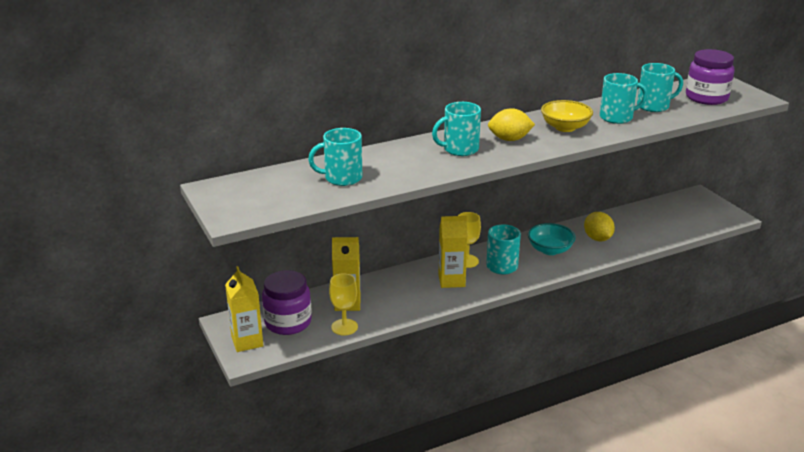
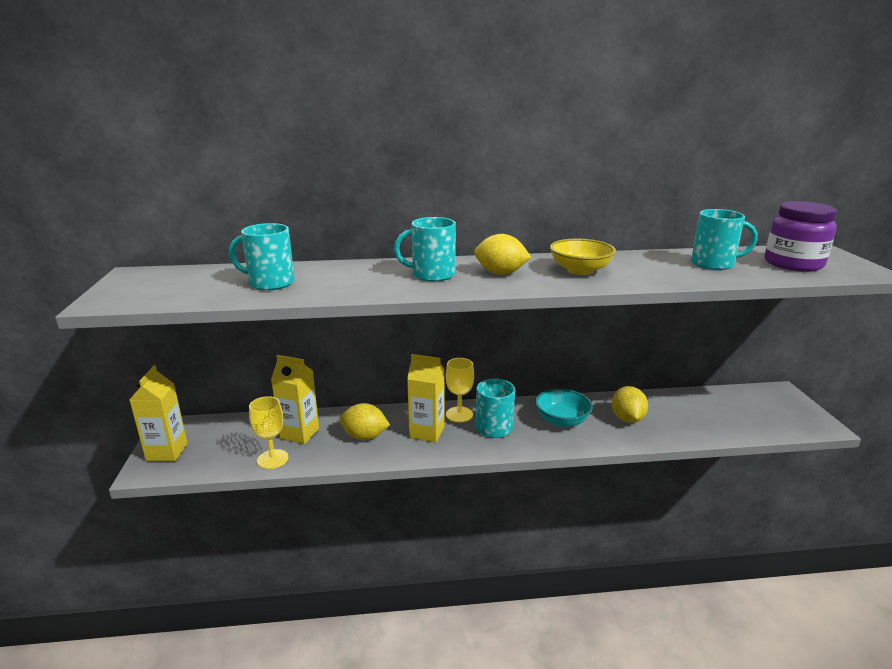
camera: 20 degrees right, 5 degrees down
(288, 322) = (224, 441): purple jar -> none
(404, 294) = (364, 436): none -> yellow lemon
(617, 117) = (656, 269): turquoise mug -> none

